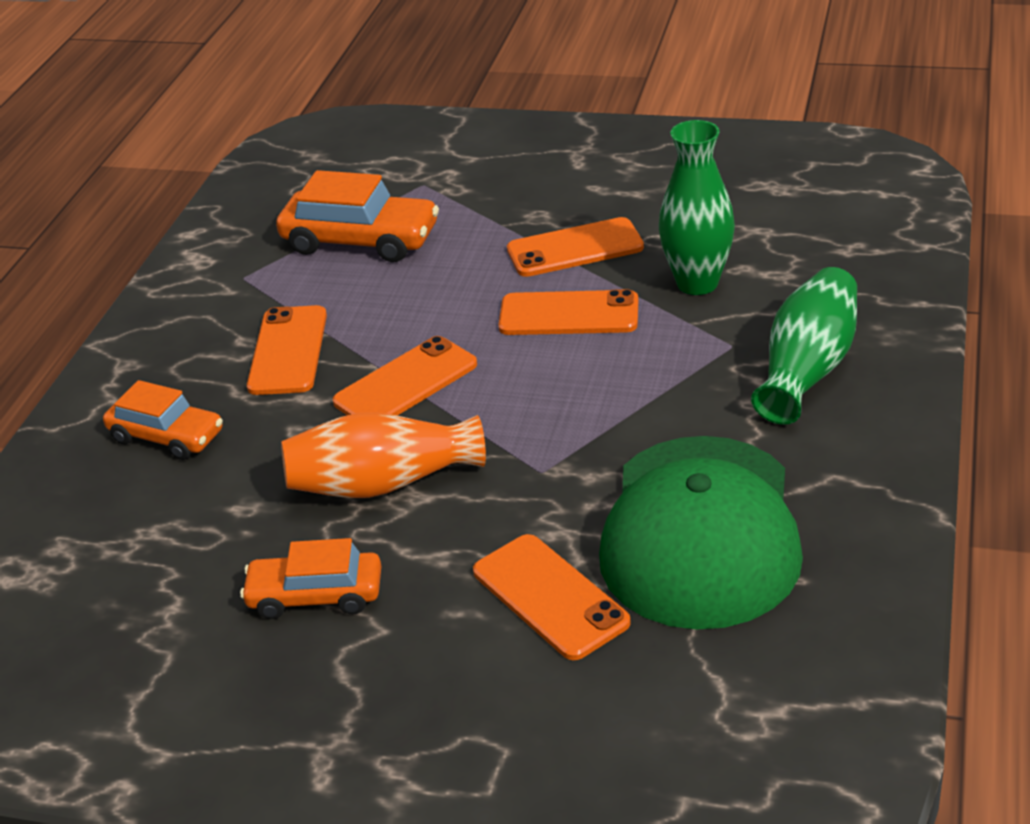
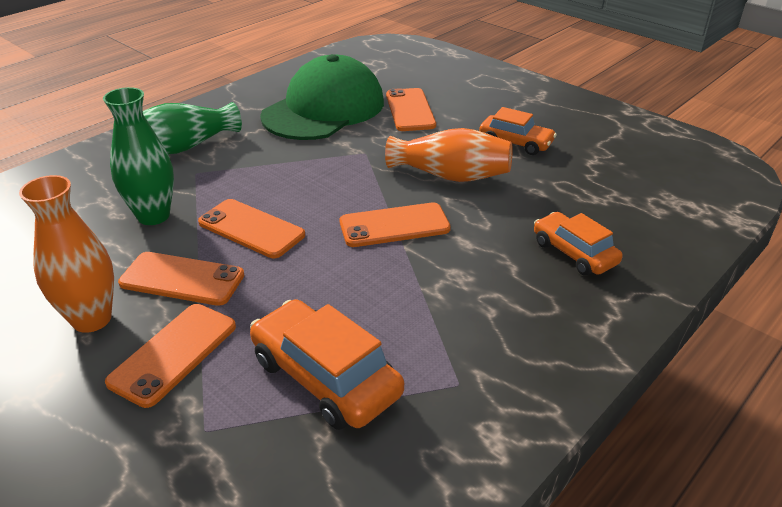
camera: 155 degrees left, 0 degrees up
(288, 351) = (458, 284): orange phone -> orange phone (173, 353)
(609, 196) = (92, 319): none -> orange vase

